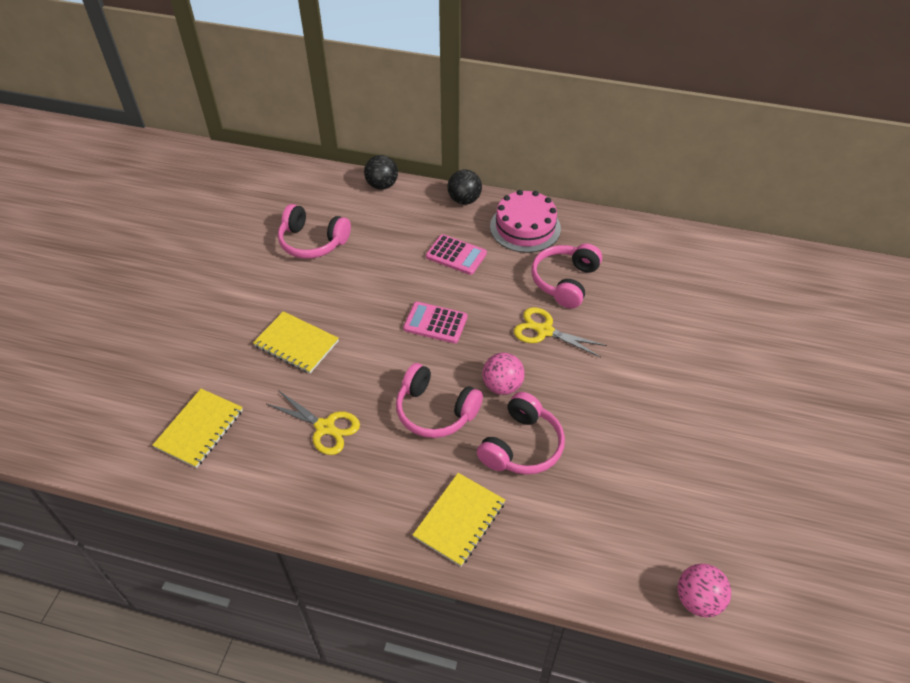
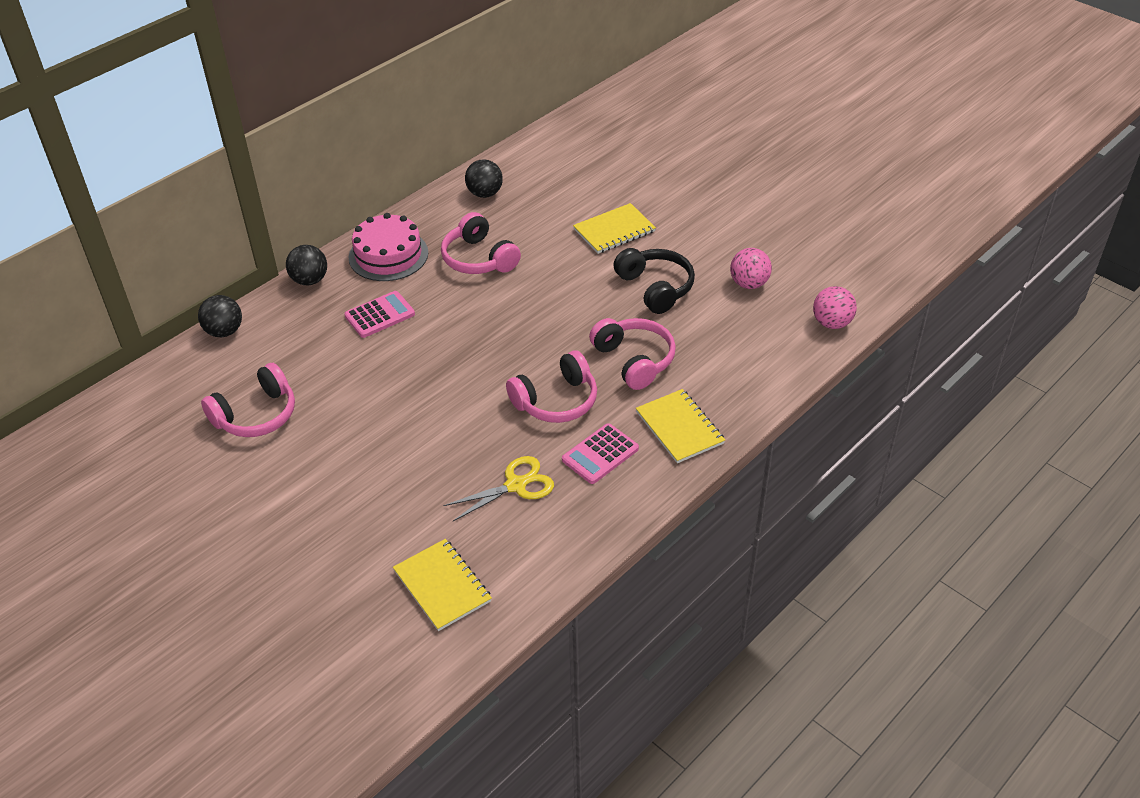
camera: 60 degrees left, 5 degrees down
(296, 344) = (392, 474): yellow notebook -> yellow notebook (614, 230)
(435, 323) = (453, 362): pink calculator -> pink calculator (600, 454)
(502, 386) = (562, 347): pink ball -> pink ball (749, 283)
(544, 331) = (524, 295): yellow scissors -> none
(628, 420) = (655, 288): none -> black headphones
(646, 247) = (485, 193): none -> black ball

